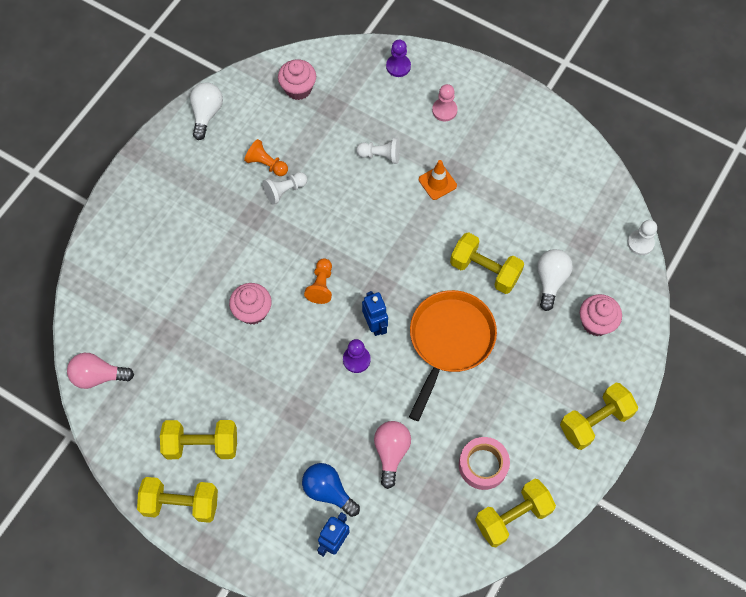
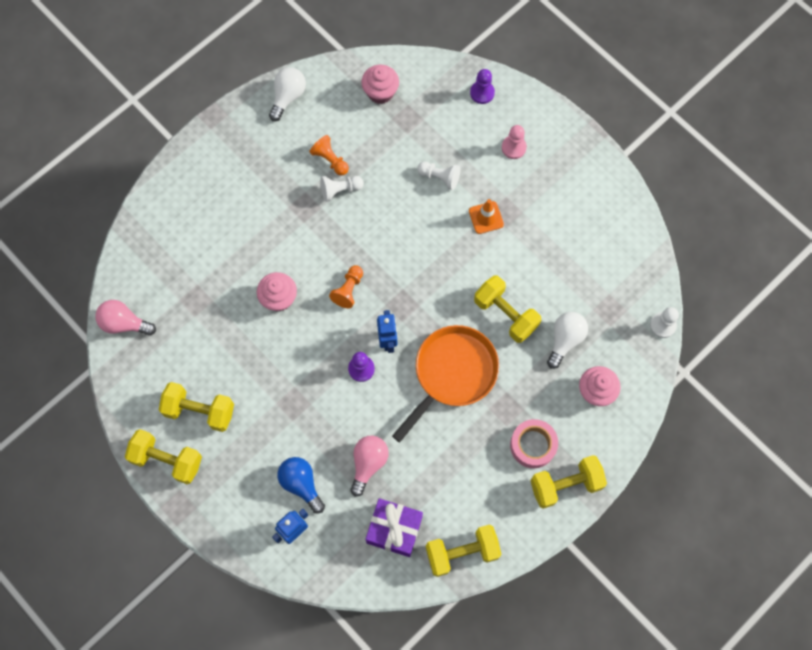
camera: 15 degrees right, 5 degrees up
(437, 512) = (394, 530): none -> purple gift
(483, 465) = (449, 498): pink tape -> pink tape (533, 445)

